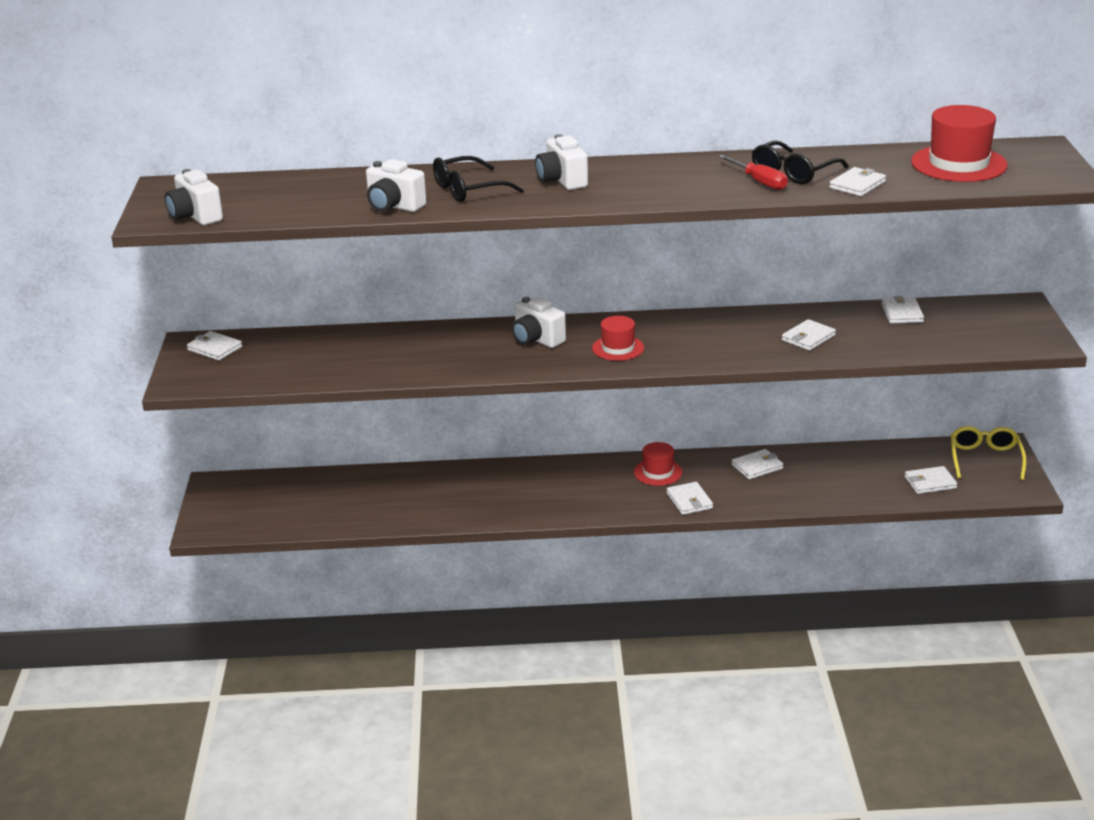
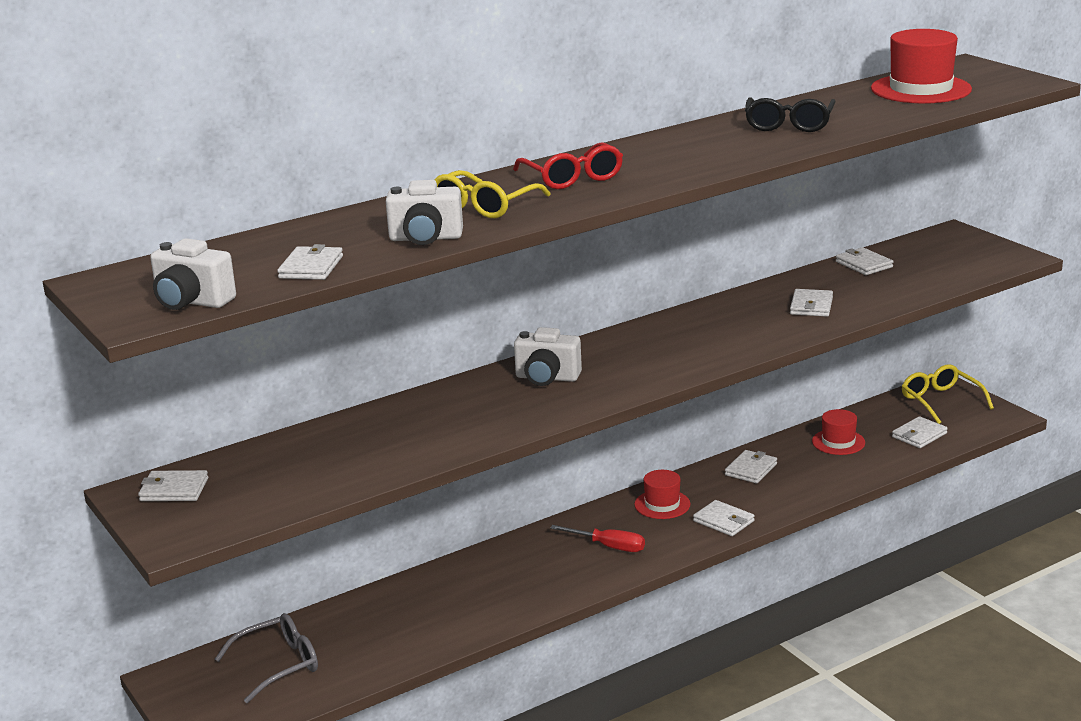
camera: 30 degrees left, 5 degrees down
(286, 499) = (278, 665): none -> grey glasses
(468, 190) = (484, 206): black glasses -> yellow glasses
(562, 181) = (572, 178): white camera -> red glasses
(618, 348) = (642, 363): red hat -> red hat (838, 442)
(759, 182) = (770, 138): red screwdriver -> red screwdriver (609, 546)
(857, 185) = (864, 122): white wallet -> white wallet (311, 267)

